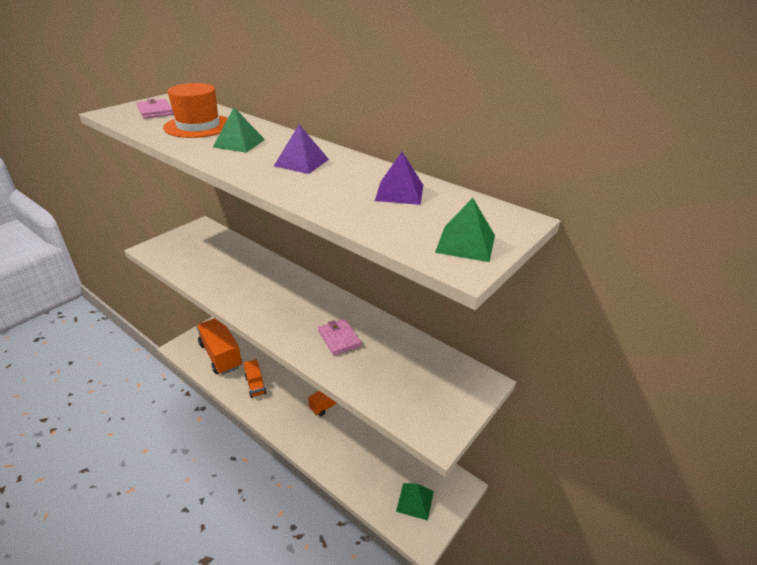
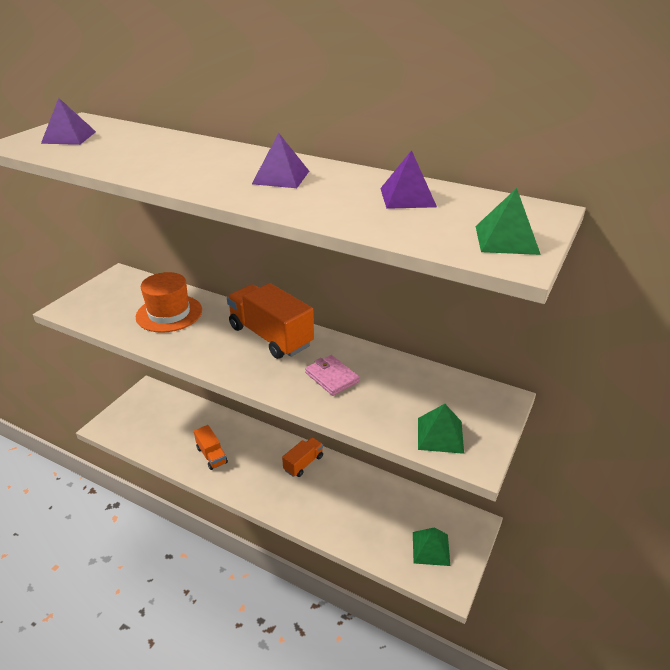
camera: 10 degrees left, 0 degrees up
(155, 111) = (69, 137): pink wallet -> purple pyramid
(198, 126) = (133, 149): orange hat -> orange hat (169, 313)
(221, 355) = (159, 428): orange truck -> orange truck (270, 336)
(239, 143) = (195, 163): green pyramid -> green pyramid (440, 435)

